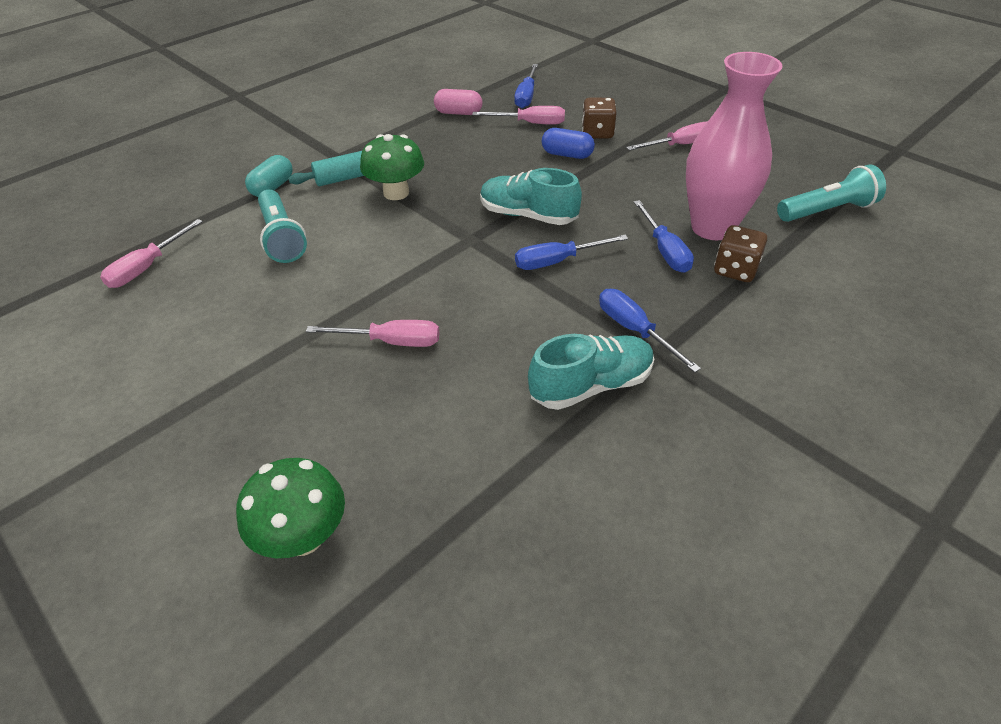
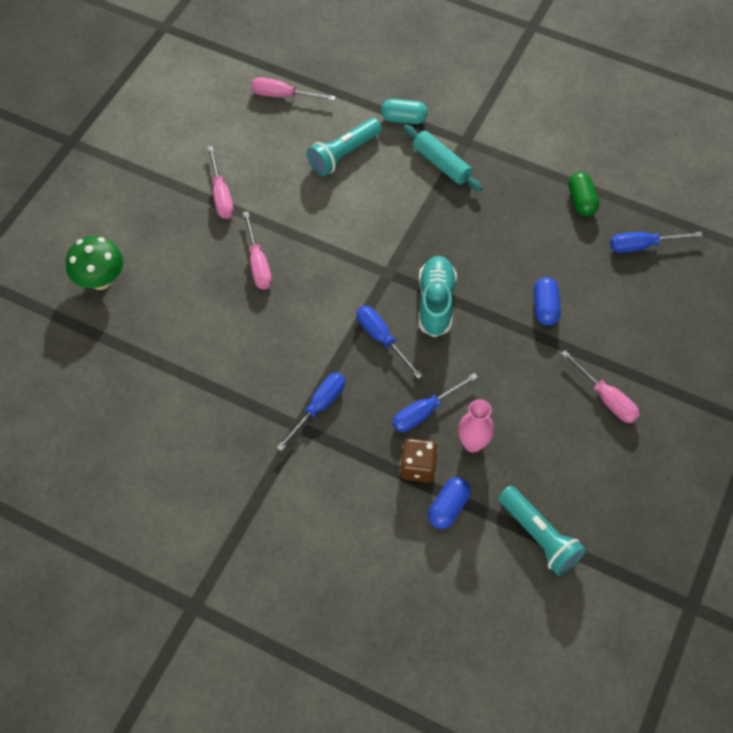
camera: 70 degrees right, 15 degrees up
(396, 193) = (430, 202): green mushroom -> none
(458, 113) = (581, 201): pink capsule -> green capsule
(530, 123) = (589, 263): pink screwdriver -> pink screwdriver (221, 195)
(591, 386) = (254, 391): turquoise shoe -> none
(597, 133) = (597, 323): brown dice -> none
(712, 227) = (473, 443): pink vase -> pink vase, size x0.51
(789, 259) = (448, 508): none -> blue capsule

